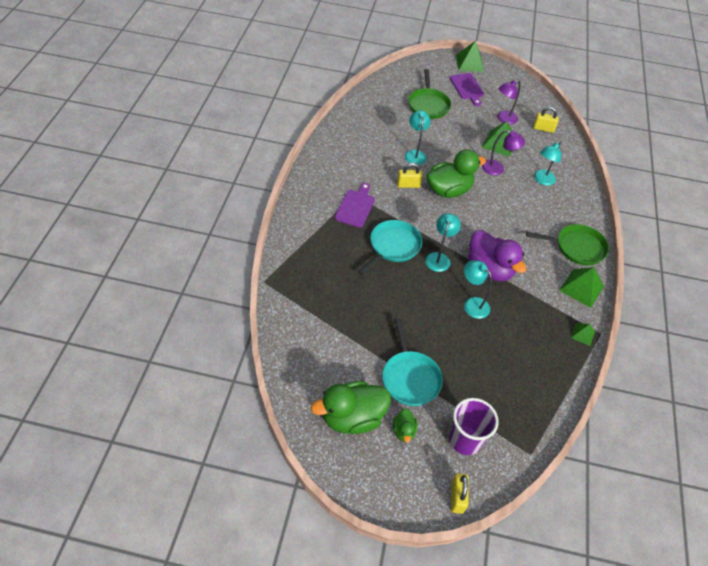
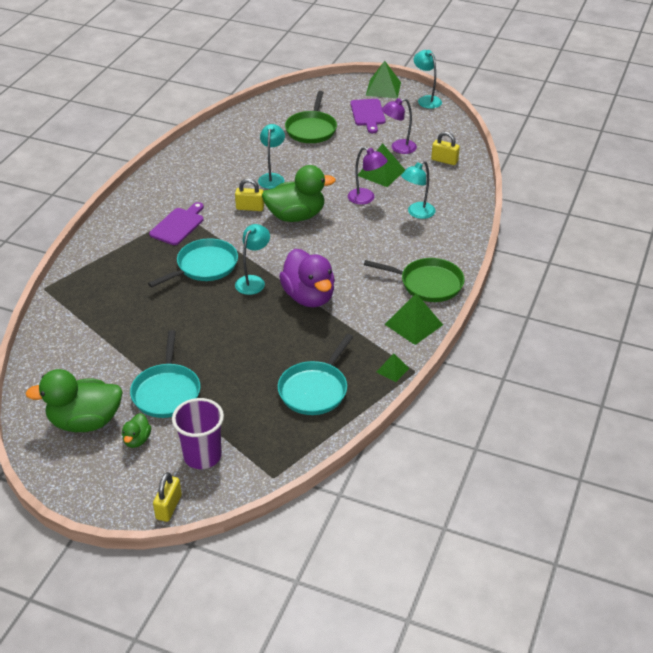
camera: 15 degrees right, 10 degrees down
(472, 304) = (272, 329): turquoise lamp -> turquoise lamp (426, 100)
(530, 361) = (315, 390): none -> turquoise pan

